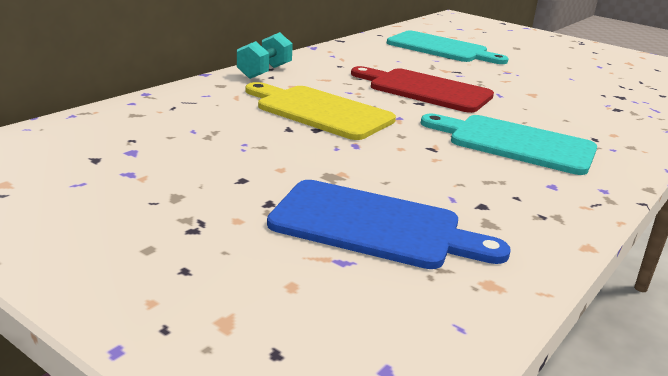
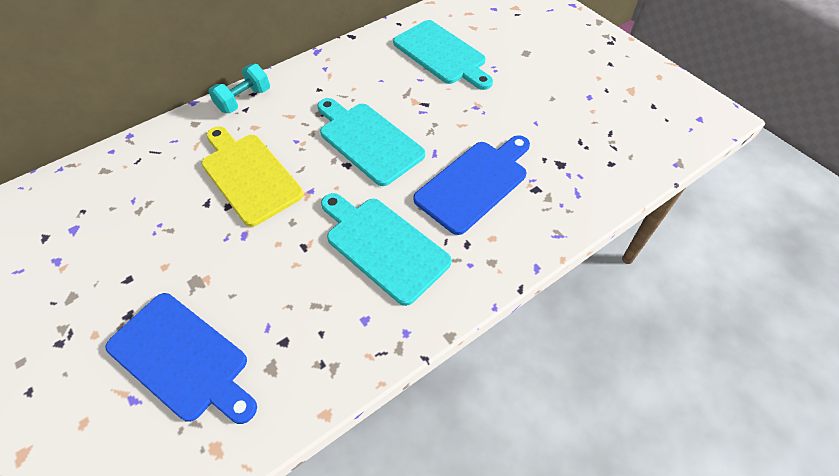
camera: 20 degrees right, 30 degrees up
(425, 90) = (368, 140): red cutting board -> turquoise cutting board
(558, 108) = (475, 183): none -> blue cutting board

